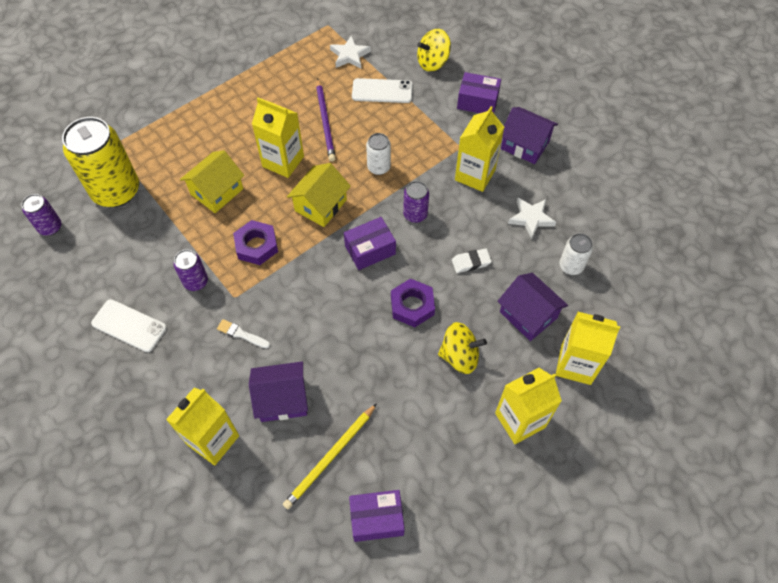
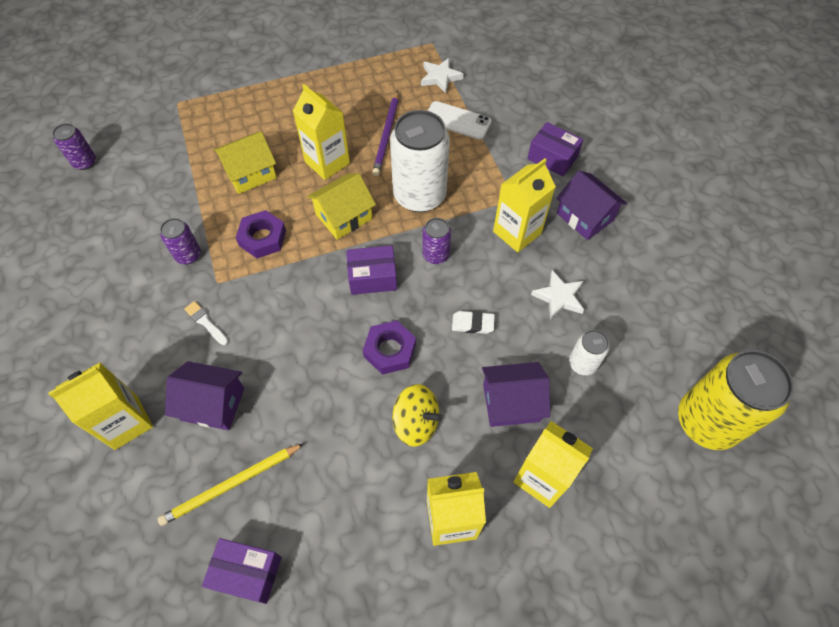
camera: 20 degrees right, 0 degrees up
(116, 191) = (159, 146): yellow can -> yellow can (706, 421)
(129, 325) = (106, 278): white phone -> none
(378, 167) = (419, 195): white can -> white can, size x2.08
(433, 62) = (522, 106): yellow spinning top -> none
(528, 315) = (511, 402): purple house -> purple house turned 75 degrees counterclockwise

